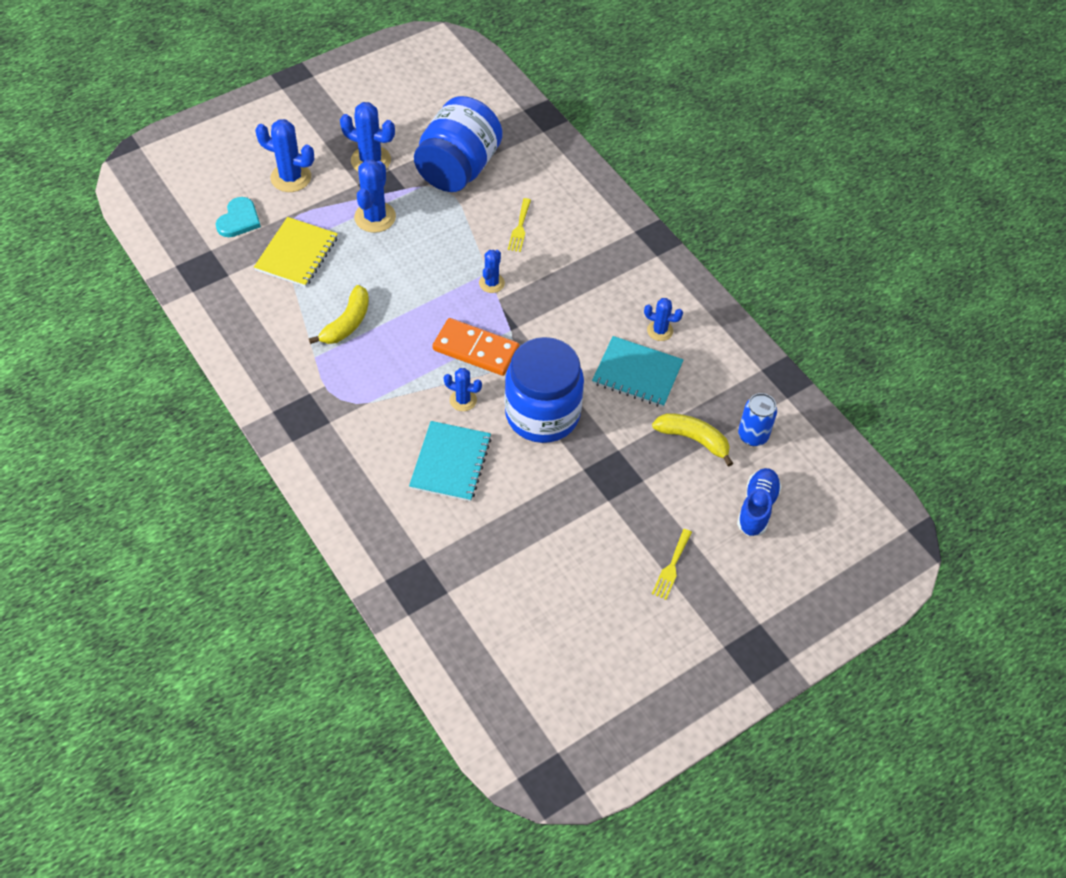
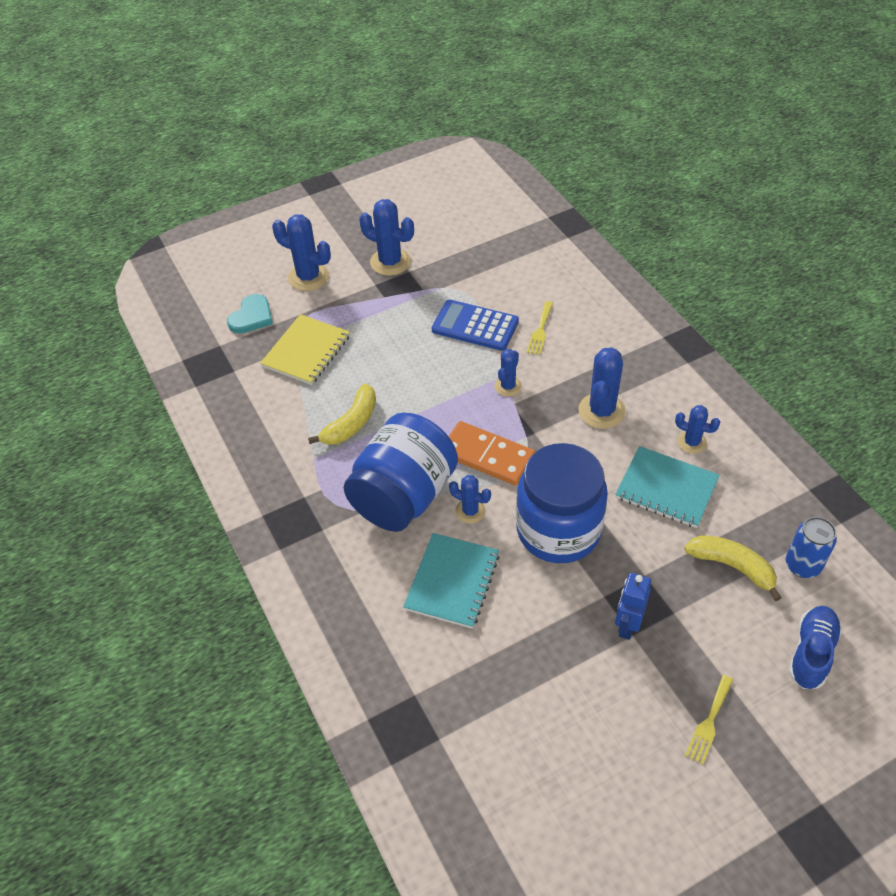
camera: 10 degrees right, 5 degrees down
(375, 217) = (390, 317): blue cactus -> blue cactus (601, 411)
(457, 224) = (475, 326): none -> blue calculator
(458, 168) = (479, 271): blue jar -> blue jar (404, 496)
(604, 492) = (627, 625): none -> blue robot

